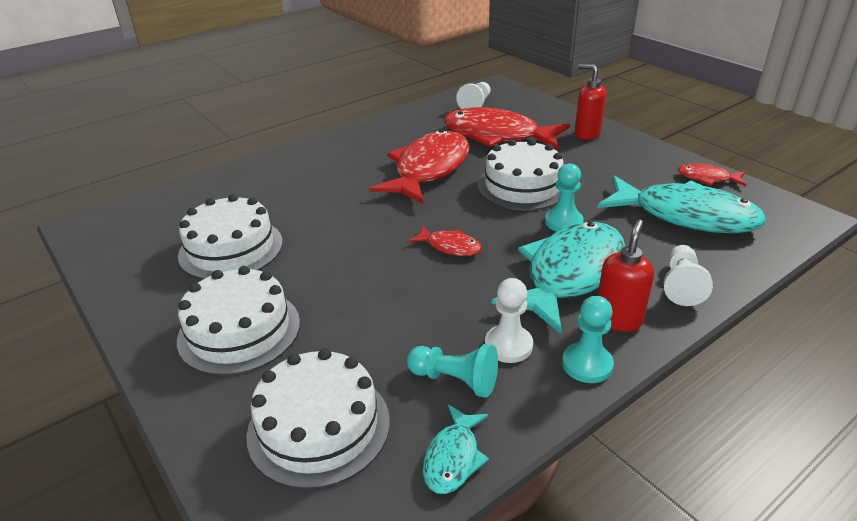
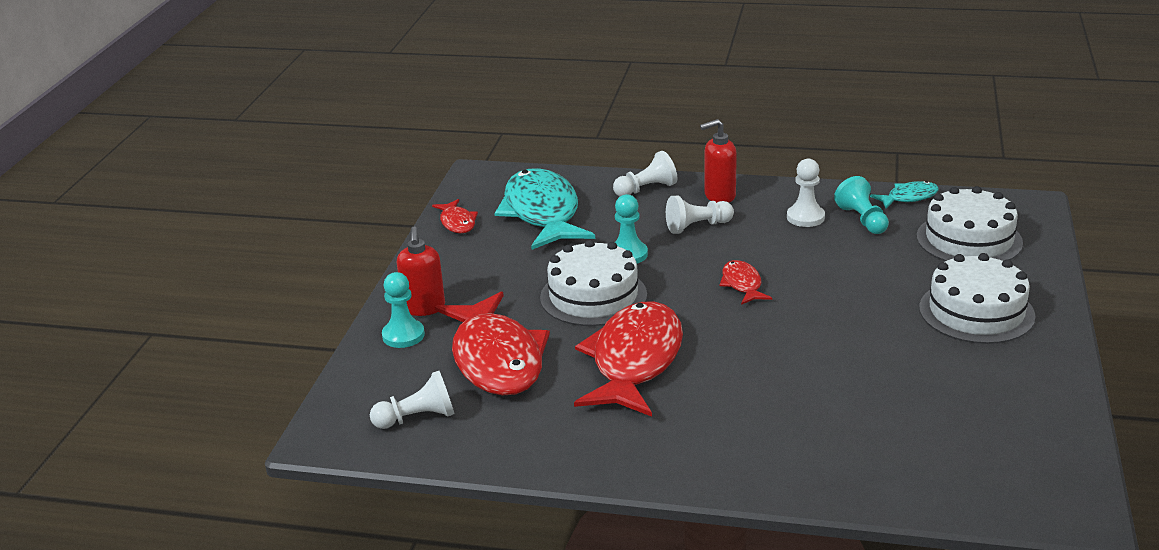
camera: 130 degrees left, 5 degrees down
(231, 248) = (927, 384): white cake -> none
(428, 169) = (634, 361): red fish -> red fish turned 120 degrees clockwise
(569, 274) = (697, 226): turquoise fish -> white pawn
(587, 364) = (777, 191): turquoise pawn -> turquoise pawn (403, 335)

